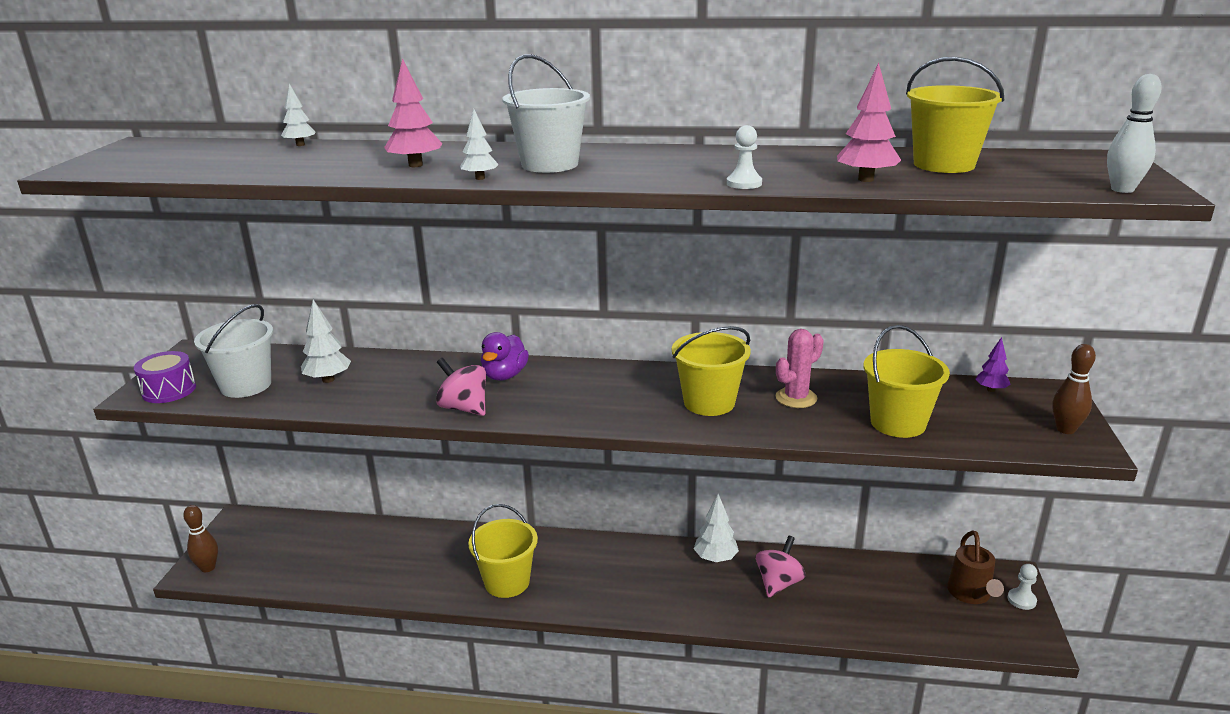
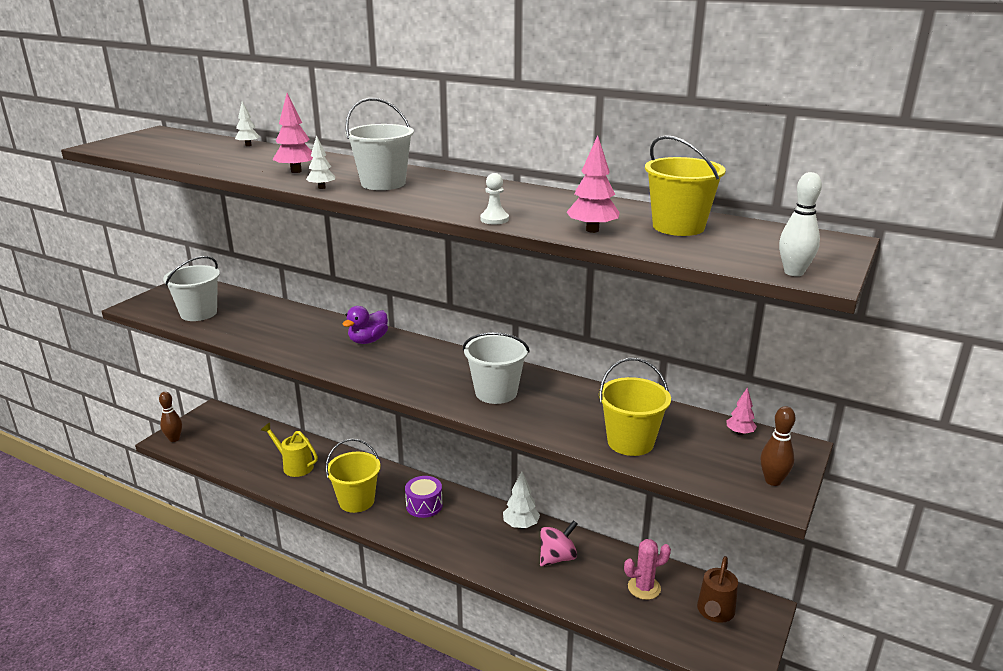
camera: 20 degrees right, 0 degrees up
(169, 390) = (152, 307): purple drum -> purple drum (424, 505)
(328, 379) = (251, 319): white tree -> none
(398, 560) = (294, 466): none -> yellow watering can
(464, 408) = (320, 358): pink spinning top -> none
(709, 402) = (496, 392): yellow bucket -> white bucket
(796, 398) = (567, 404): pink cactus -> pink cactus (644, 588)
(991, 390) = (739, 433): purple tree -> pink tree
(1021, 600) = (758, 630): white pawn -> none

